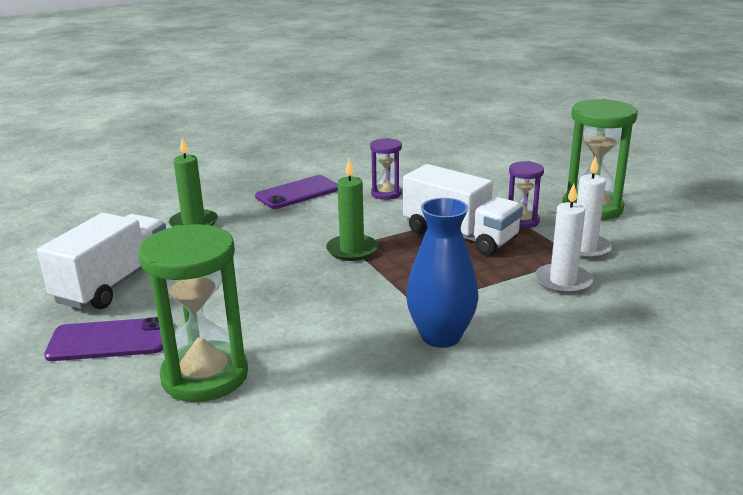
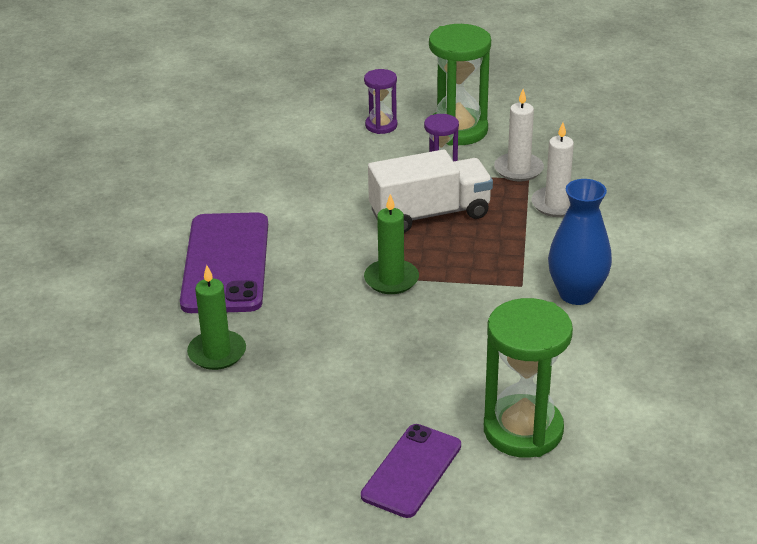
camera: 55 degrees left, 10 degrees up
(114, 283) = (299, 441): white truck -> none
(298, 193) = (226, 263): purple phone -> purple phone, size x1.60
(386, 194) = (297, 214): purple hourglass -> purple hourglass (381, 125)

